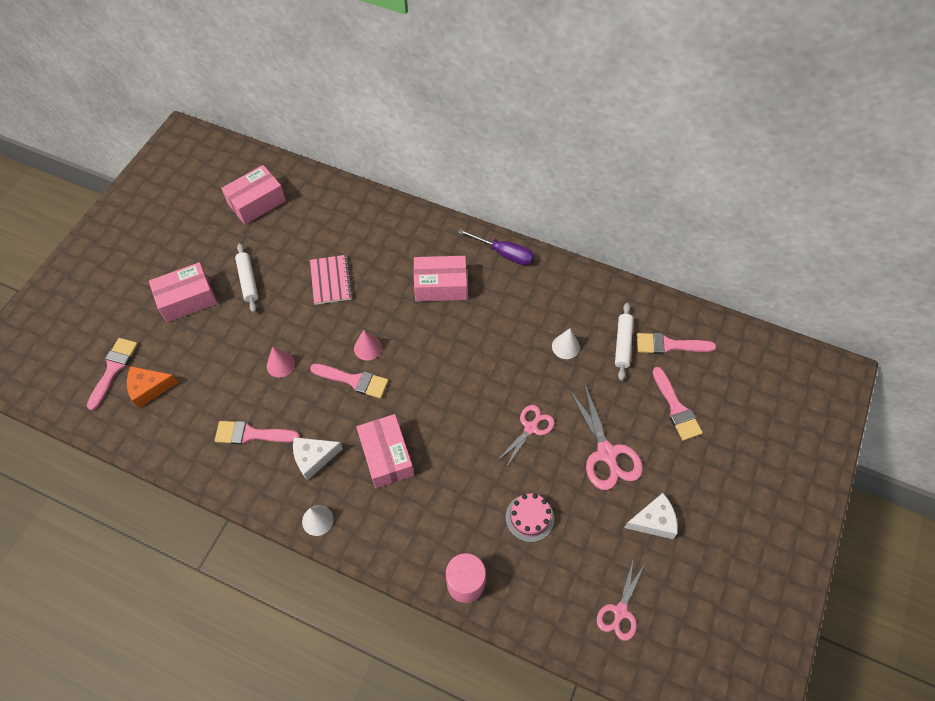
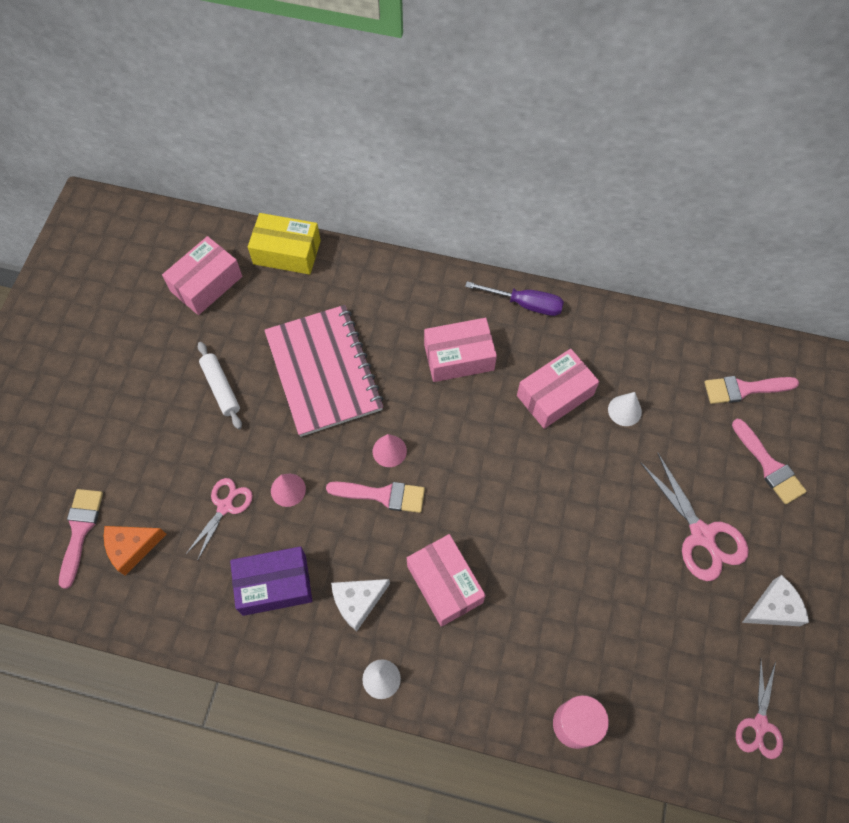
camera: 10 degrees left, 5 degrees up
(187, 299) = (150, 424): pink box -> pink box (555, 395)
(251, 434) = (274, 585): pink brush -> purple box
(325, 188) = (287, 252): none -> yellow box
(331, 280) = (323, 372): pink notebook -> pink notebook, size x1.88
(529, 517) = (631, 630): pink cake -> none
(530, 428) = (607, 519): pink scissors -> pink scissors (225, 506)
(622, 344) = (690, 396): white rolling pin -> none

